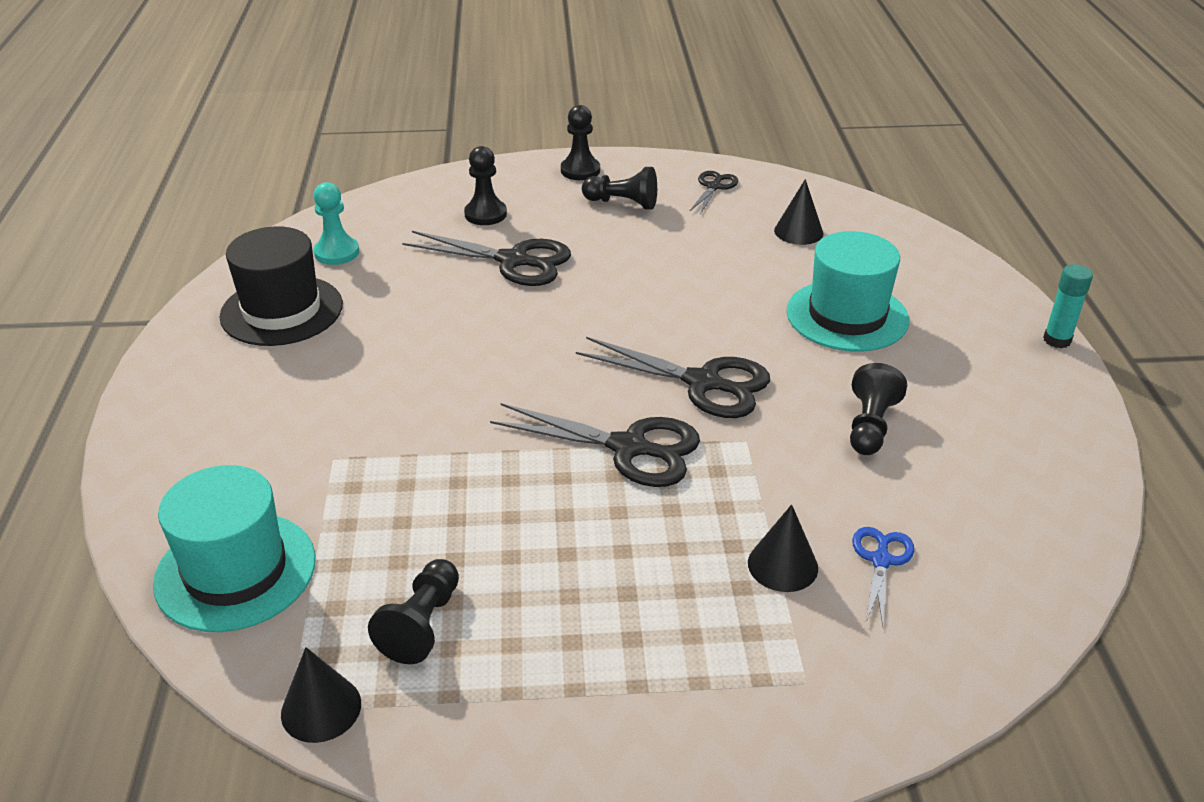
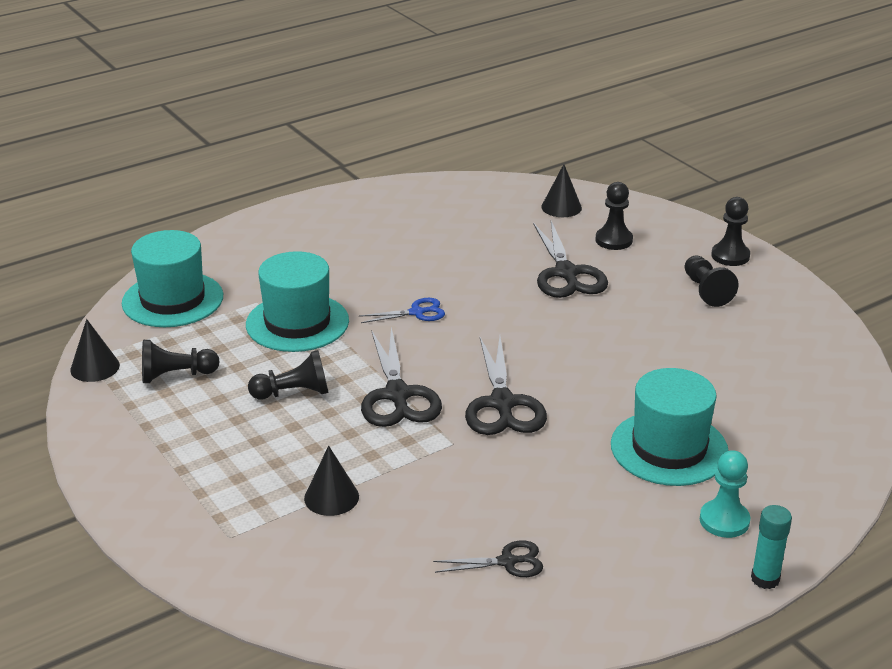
camera: 60 degrees right, 5 degrees down
(282, 310) = (412, 214): black hat -> none
(336, 252) = (496, 205): turquoise pawn -> turquoise pawn (724, 520)
(411, 475) = (297, 323): none -> turquoise hat
(714, 187) = (790, 325): black scissors -> black scissors (507, 562)
(798, 231) = (772, 388): black cone -> black cone (561, 207)
(870, 426) = (526, 498): black pawn -> black pawn (293, 393)
(881, 560) = (372, 541): blue scissors -> blue scissors (417, 312)

